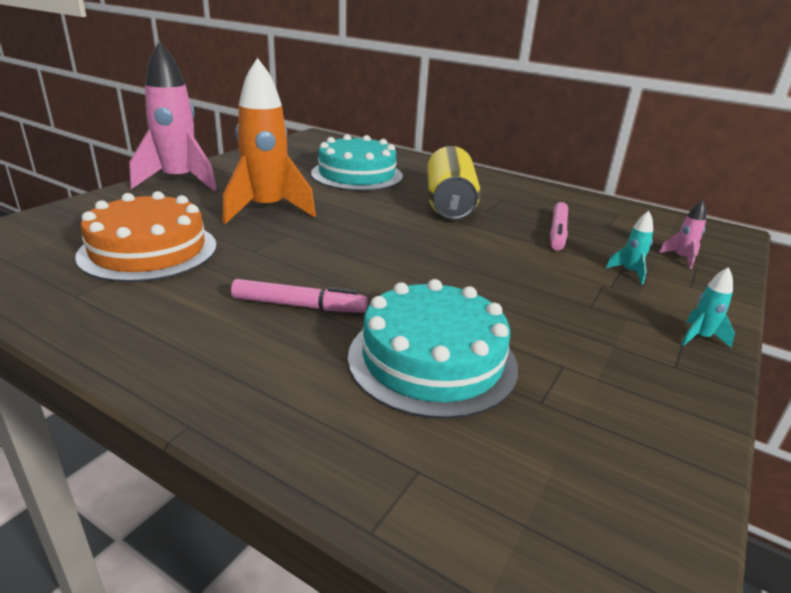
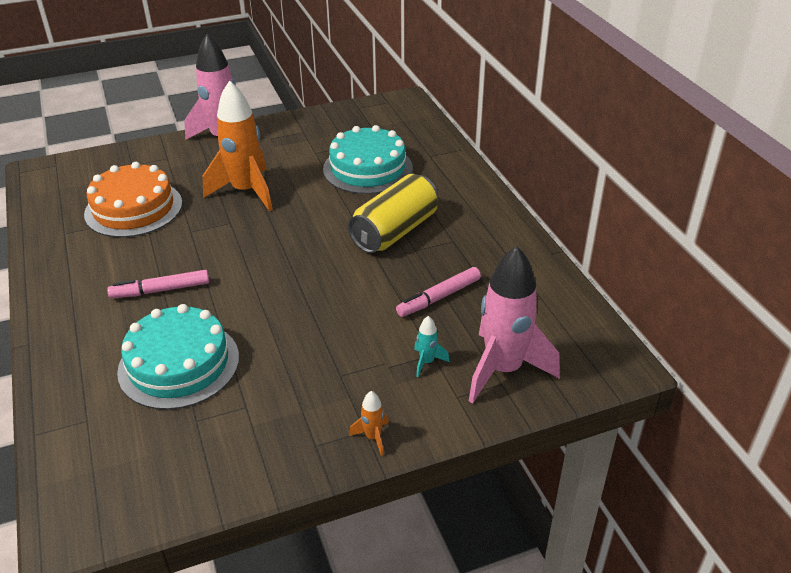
camera: 40 degrees right, 10 degrees up
(299, 305) = (160, 290): pink marker -> pink marker turned 120 degrees clockwise
(681, 259) = (503, 370): pink rocket -> pink rocket, size x2.46
(700, 338) = (373, 437): turquoise rocket -> orange rocket

